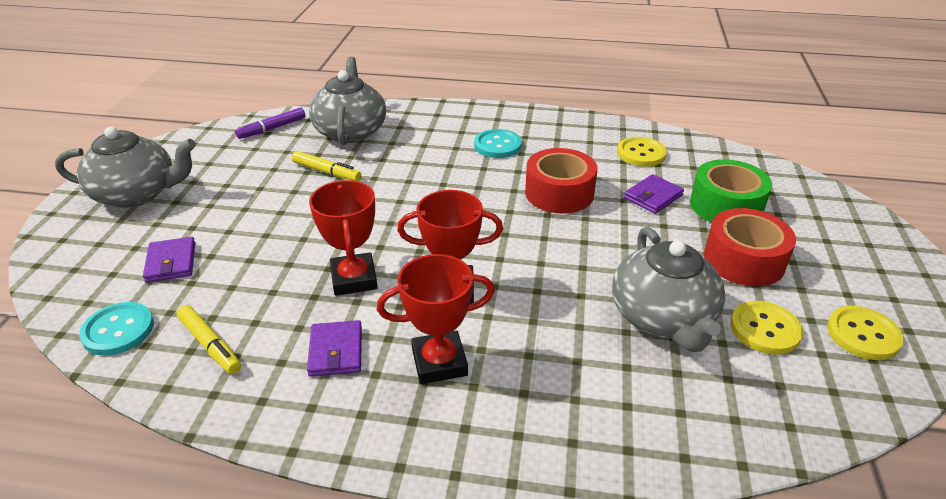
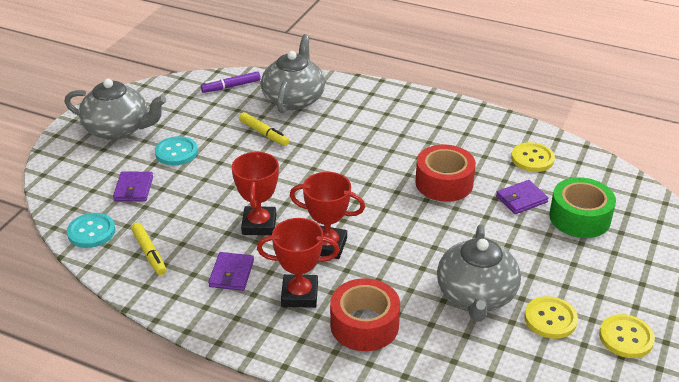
camera: 15 degrees right, 0 degrees up
(497, 145) = (411, 131): turquoise button -> turquoise button (176, 152)
(744, 260) = (567, 265): red tape -> red tape (364, 325)

